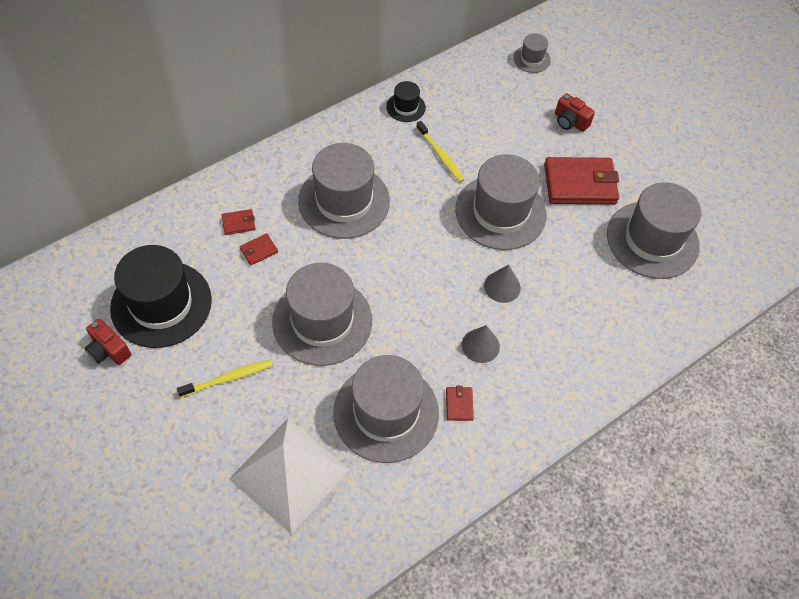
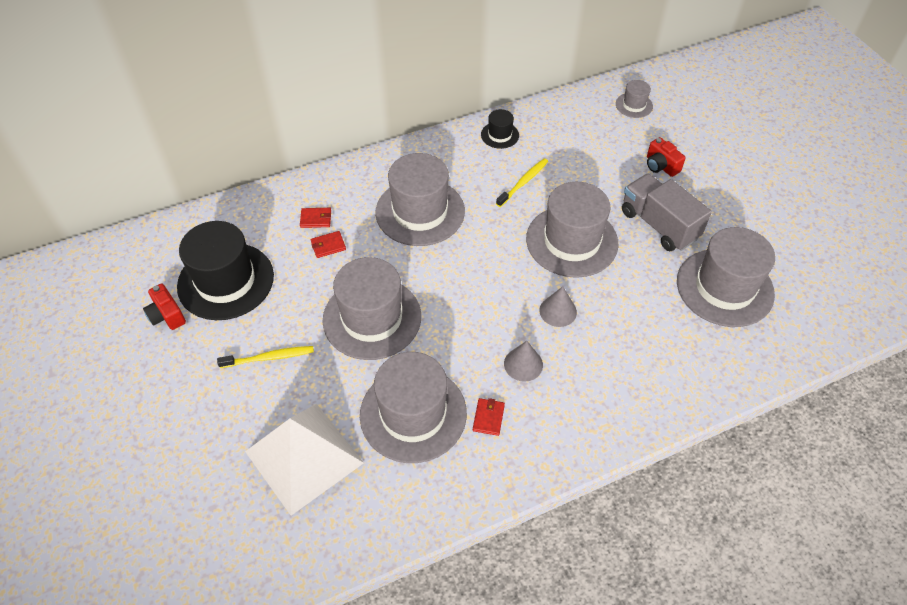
camera: 15 degrees right, 5 degrees down
(440, 156) = (523, 182): yellow toothbrush -> yellow toothbrush turned 120 degrees counterclockwise
(579, 184) = (658, 225): red wallet -> grey truck

